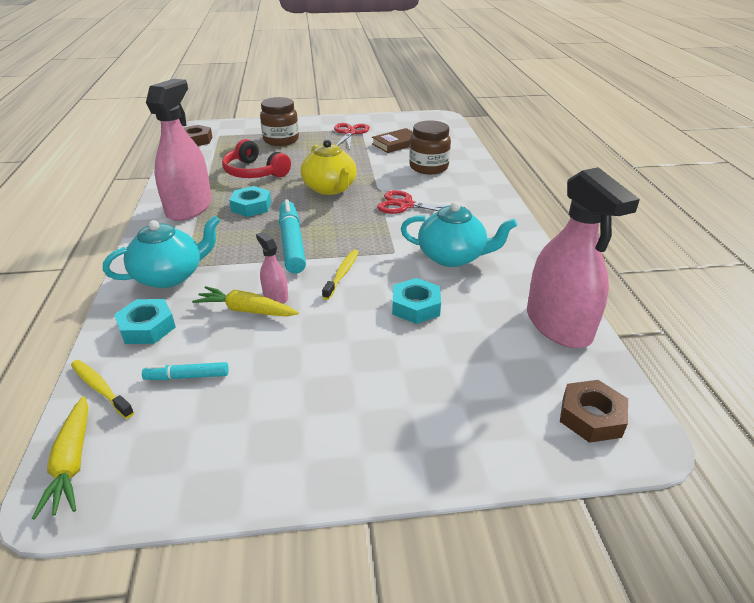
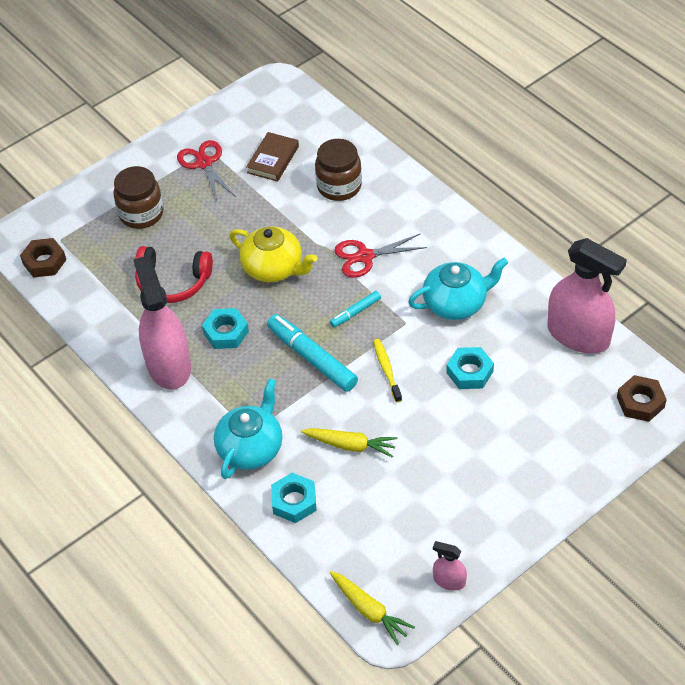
camera: 30 degrees left, 15 degrees up
(101, 388) = (323, 561): yellow toothbrush -> none
(187, 376) = (371, 520): turquoise marker -> turquoise marker (355, 312)
(246, 310) = (350, 445): yellow carrot -> yellow carrot turned 150 degrees counterclockwise
(275, 296) = (358, 420): pink spray bottle -> pink spray bottle (449, 581)

